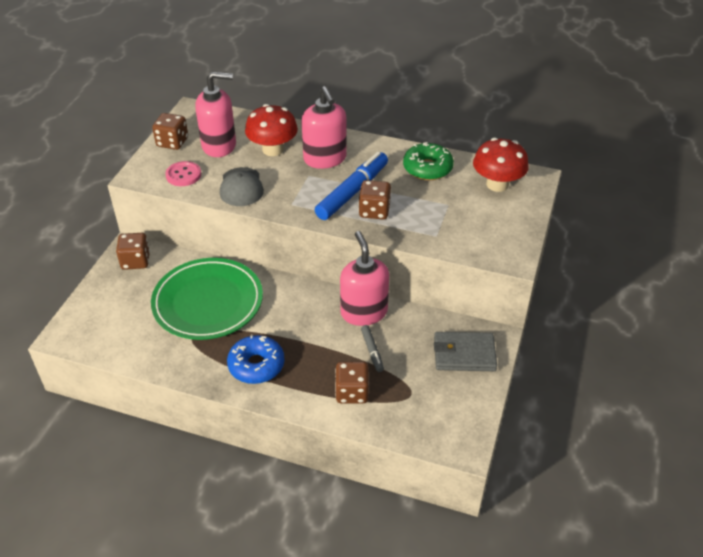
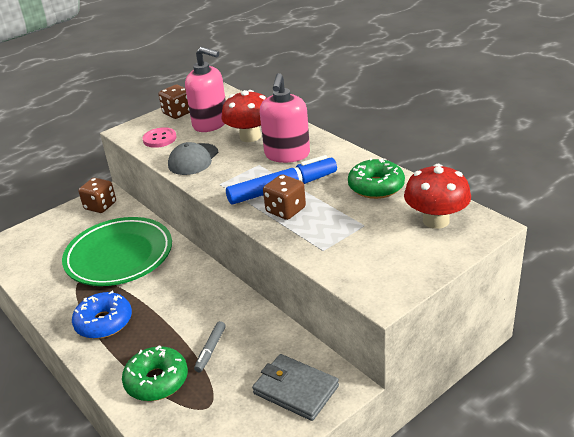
camera: 35 degrees right, 10 degrees down
(352, 392) = (157, 381): brown dice -> green donut
(364, 312) = (237, 311): pink soap dispenser -> none

